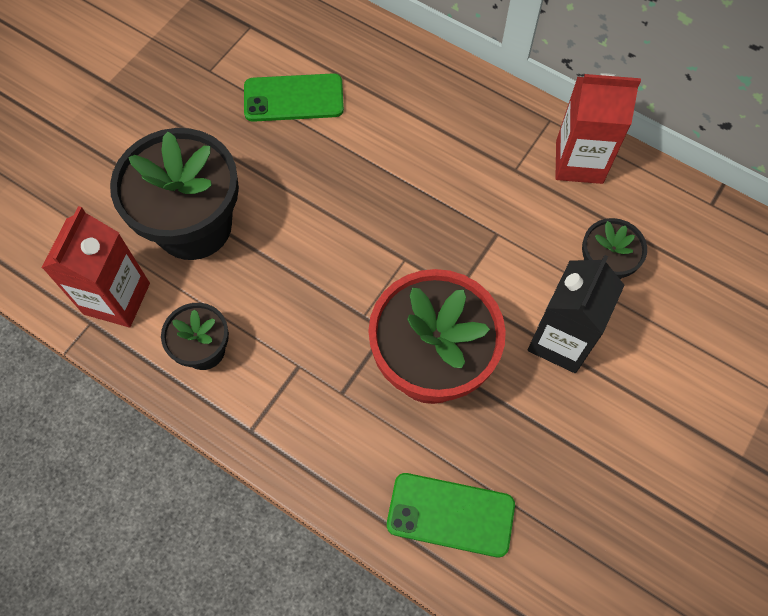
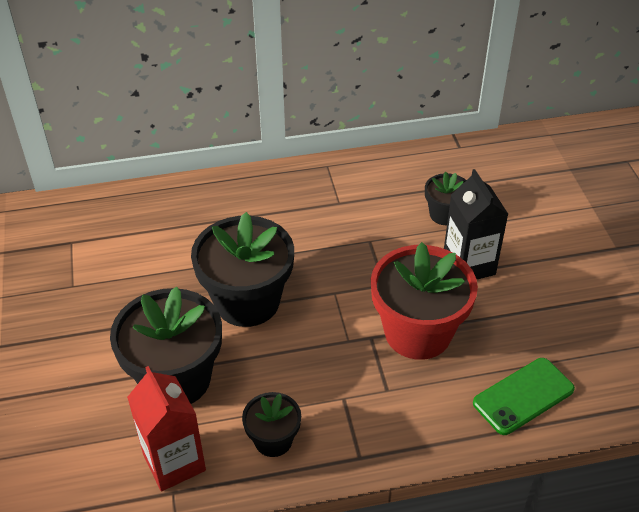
camera: 45 degrees left, 20 degrees down
(293, 98) = (154, 261): green phone -> none
(323, 203) = (247, 301): none -> black flower pot
(579, 162) = (369, 174): red carton -> none

